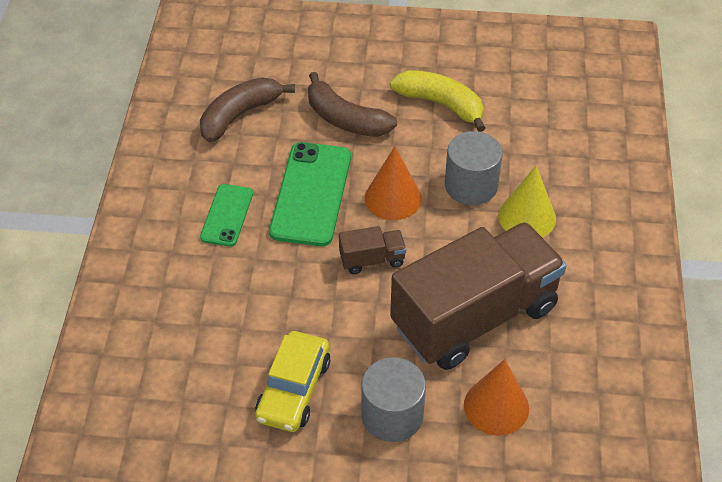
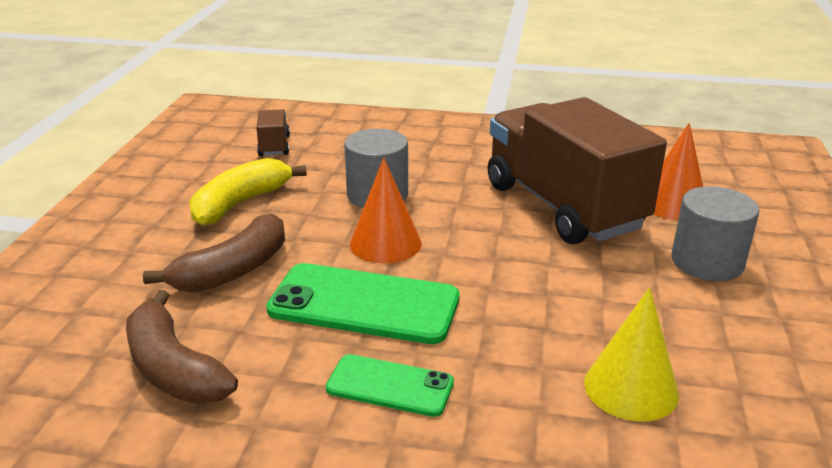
camera: 85 degrees left, 20 degrees down
(294, 389) = (696, 330): yellow car -> none
(372, 259) = (483, 263): brown truck -> brown truck (274, 146)
(527, 217) = (429, 170): yellow cone -> yellow cone (631, 388)

